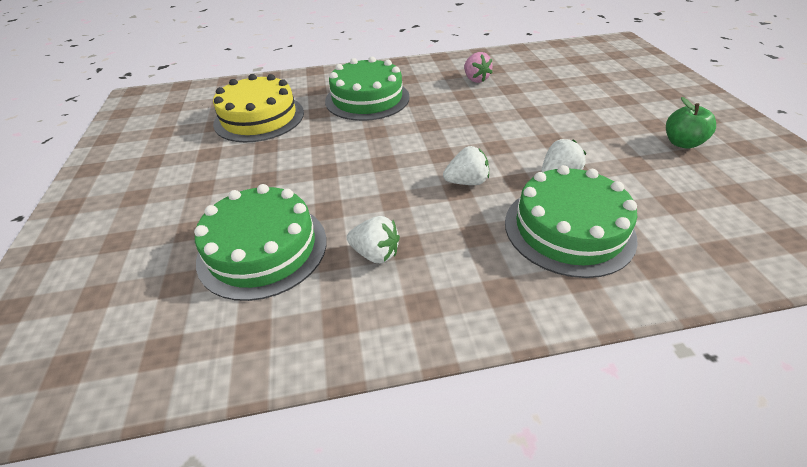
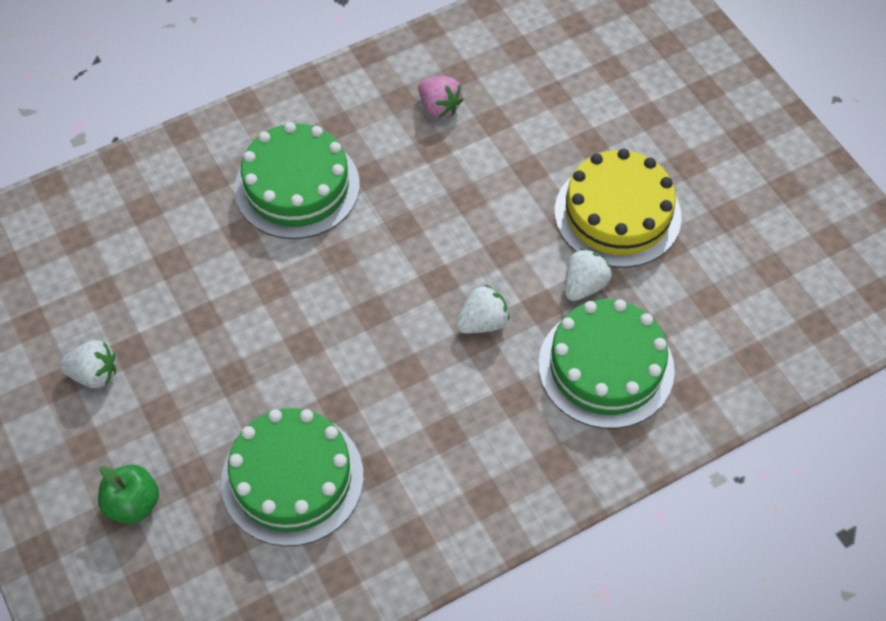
camera: 20 degrees left, 15 degrees up
(259, 118) = (158, 263): yellow cake -> yellow cake (617, 214)
(375, 253) = (417, 452): white strawberry -> white strawberry (94, 374)
(681, 143) = (718, 195): green apple -> green apple (133, 504)

